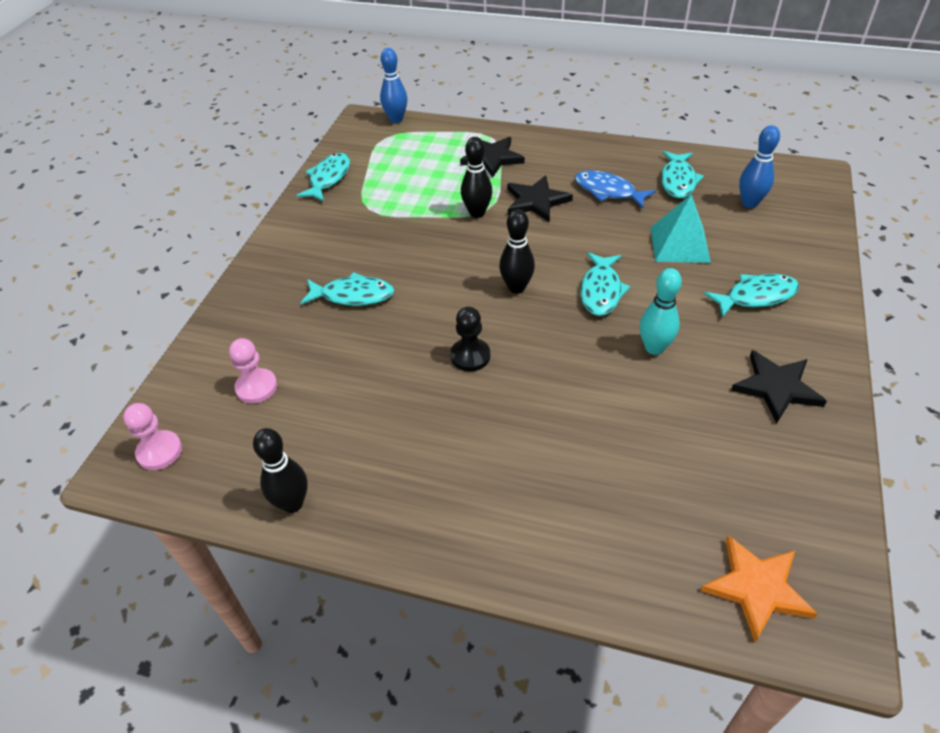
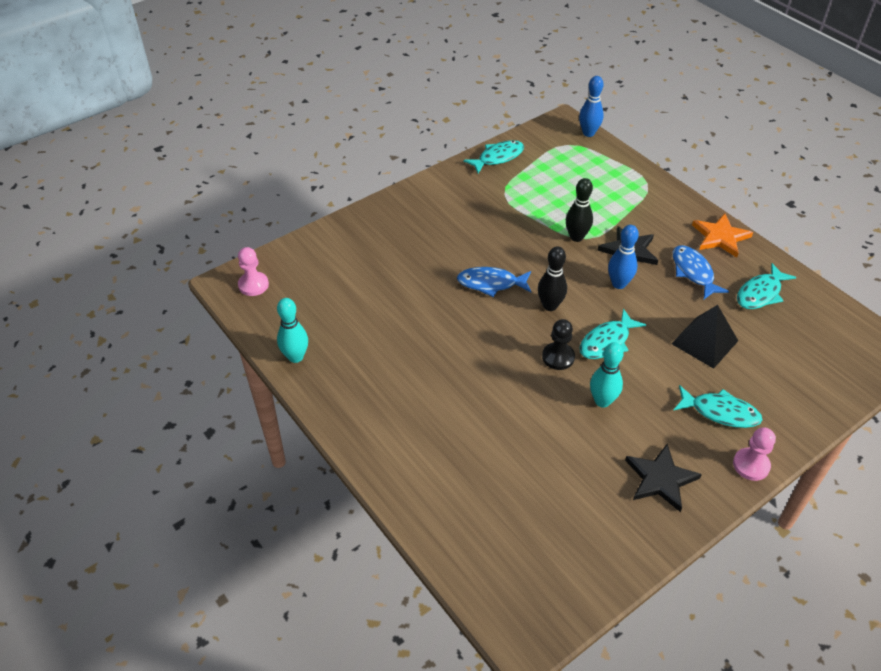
camera: 35 degrees right, 0 degrees up
(256, 387) = (333, 278): pink pawn -> pink pawn (751, 465)
(292, 503) = (295, 357): black bowling pin -> turquoise bowling pin
(353, 295) = (439, 251): turquoise fish -> none
(438, 298) = (491, 283): none -> blue fish
(470, 356) = (474, 333): black pawn -> black pawn (558, 357)
(492, 158) = (630, 200): black star -> none
(679, 244) = (704, 342): turquoise pyramid -> black pyramid
(749, 203) = (801, 342): blue bowling pin -> blue bowling pin (619, 284)
(757, 588) = (507, 577): orange star -> orange star (720, 237)

